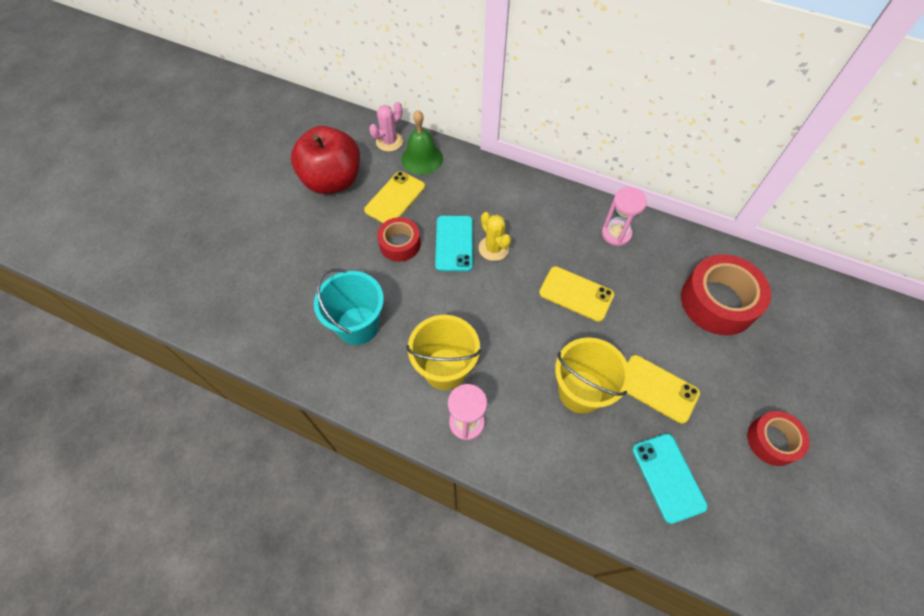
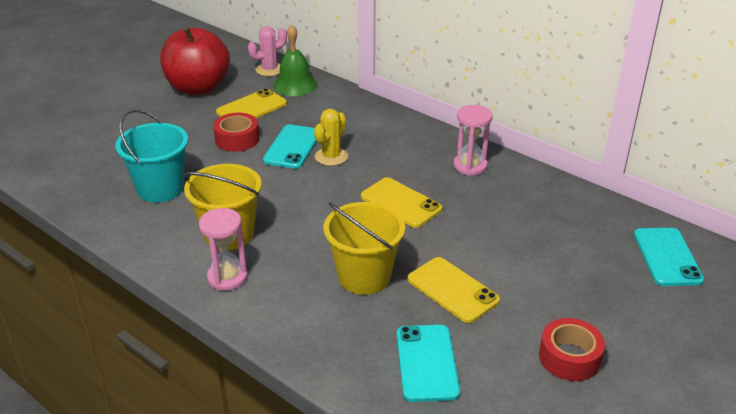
camera: 15 degrees right, 25 degrees down
(493, 248) = (331, 156): yellow cactus -> yellow cactus turned 45 degrees clockwise
(718, 302) = (560, 235): red tape -> none
(807, 307) = (667, 257): none -> turquoise phone

